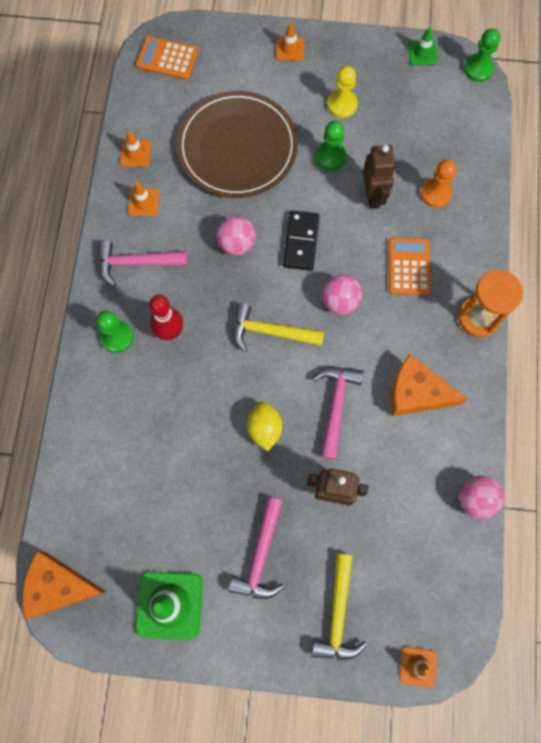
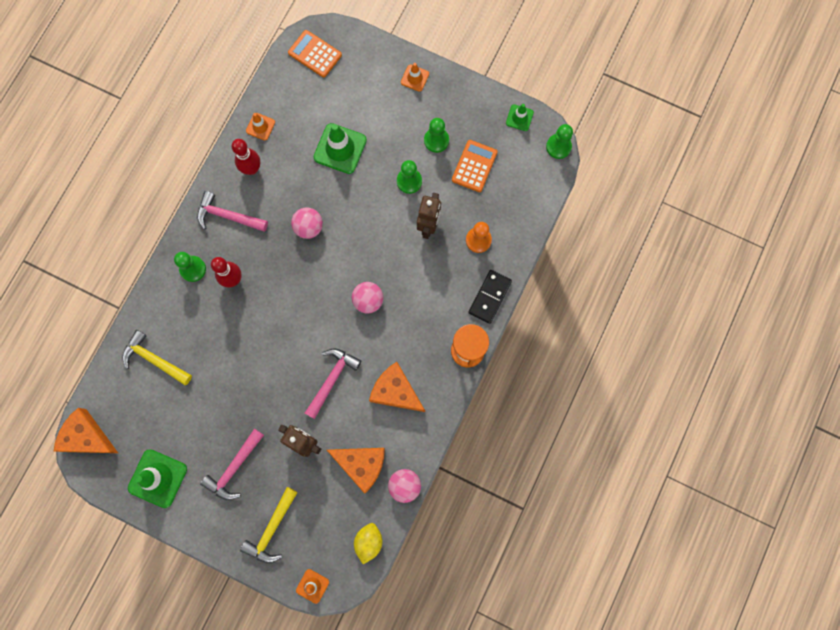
camera: 20 degrees right, 5 degrees up
(143, 202) = (251, 169): orange traffic cone -> red bowling pin
(237, 148) = (340, 149): brown plate -> green traffic cone
(264, 429) = (273, 377): yellow lemon -> yellow lemon (368, 541)
(271, 332) = (307, 305): yellow hammer -> yellow hammer (154, 359)
(301, 242) = (358, 243): black domino -> black domino (490, 297)
(342, 105) = (436, 140): yellow pawn -> green pawn
(409, 266) = (432, 292): orange calculator -> orange calculator (474, 166)
(413, 493) = (361, 464): none -> orange cheese

